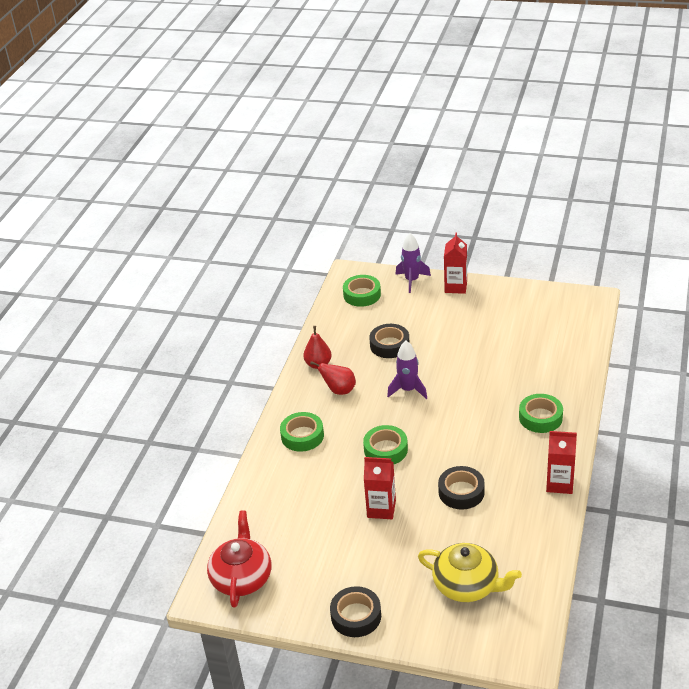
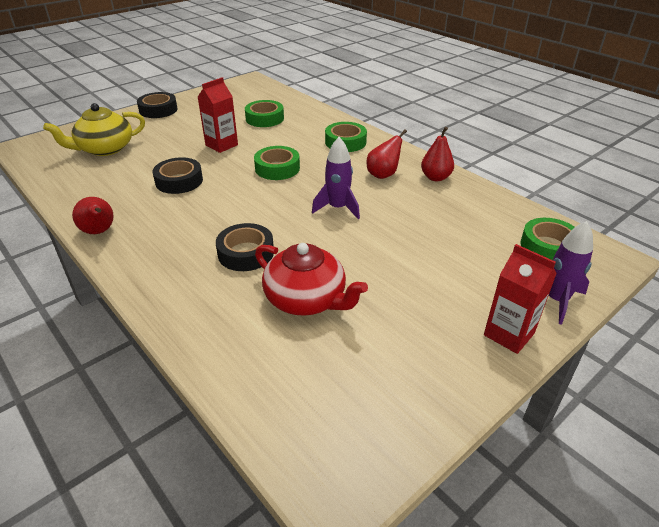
camera: 120 degrees right, 0 degrees up
(242, 577) = (246, 91): red teapot -> red teapot (306, 299)
(389, 345) = (424, 226): black tape -> black tape (246, 253)
(540, 417) = (185, 267): green tape -> green tape (264, 118)
(559, 483) = (99, 232): red carton -> red pear

